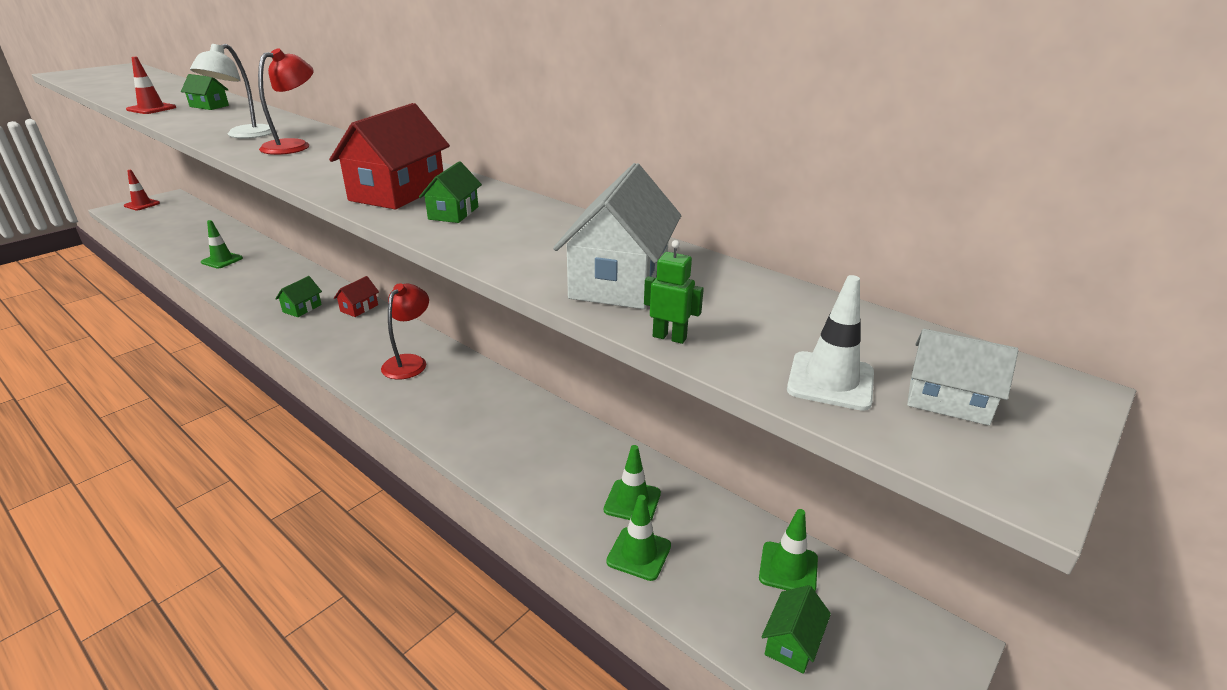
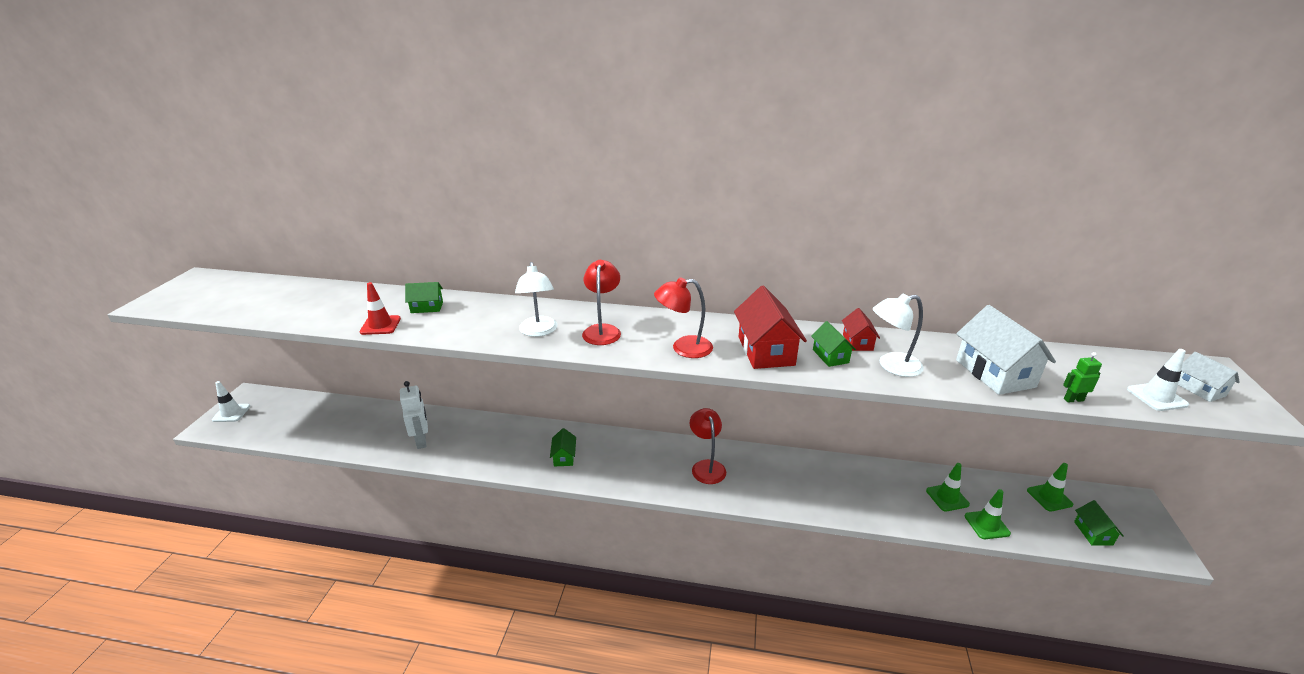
camera: 30 degrees left, 0 degrees up
(142, 204) = (231, 413): red traffic cone -> white traffic cone
(222, 260) = (421, 441): green traffic cone -> white robot
(327, 172) = (683, 348): none -> red lamp
(359, 308) = (607, 439): red house -> red house (857, 342)
(501, 238) = (892, 366): none -> white lamp
(948, 401) = (1199, 389): white house -> white house turned 75 degrees clockwise

